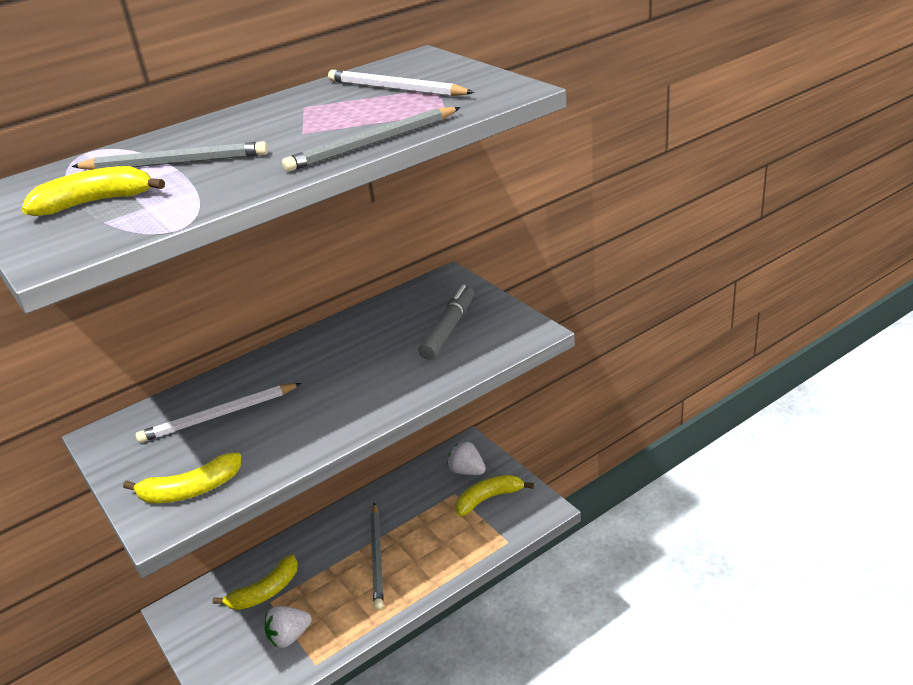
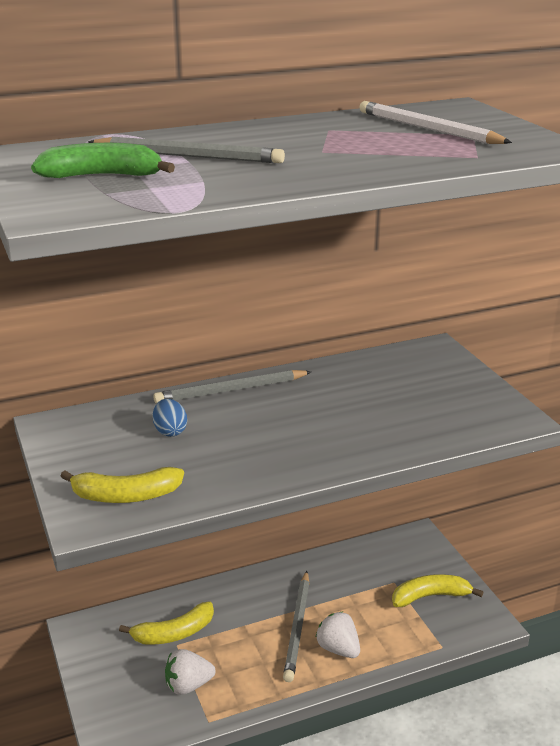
camera: 10 degrees right, 5 degrees down
(95, 202) = (102, 176): yellow banana -> green banana
(218, 416) = (170, 431): white pencil -> blue egg
(372, 143) = (393, 171): grey pencil -> grey pencil (231, 390)
(449, 329) = (428, 397): grey marker -> none
(467, 471) = (412, 562): white strawberry -> white strawberry (338, 649)

